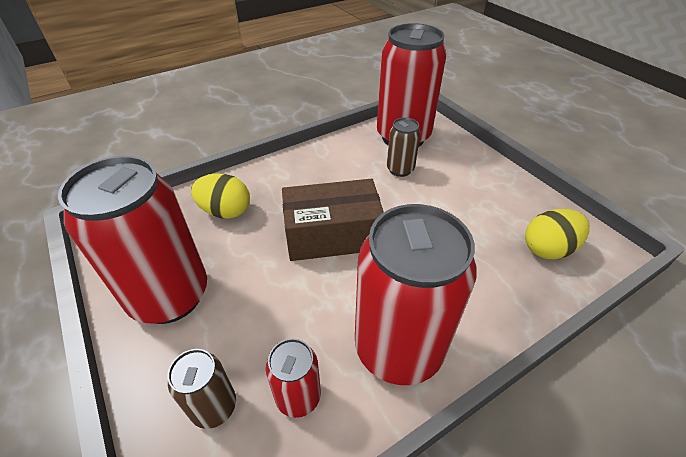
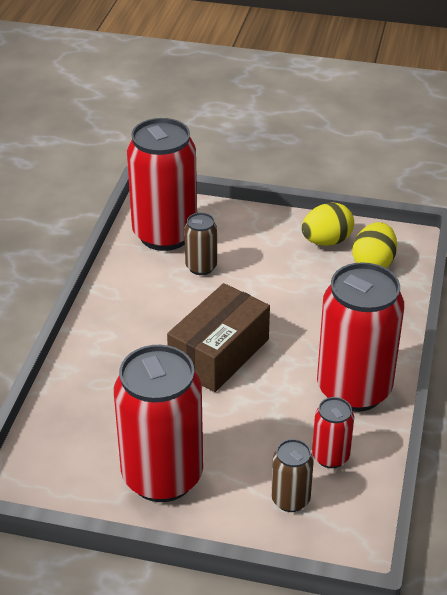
camera: 45 degrees left, 5 degrees down
(225, 211) = (105, 396): yellow egg -> yellow egg (326, 241)

